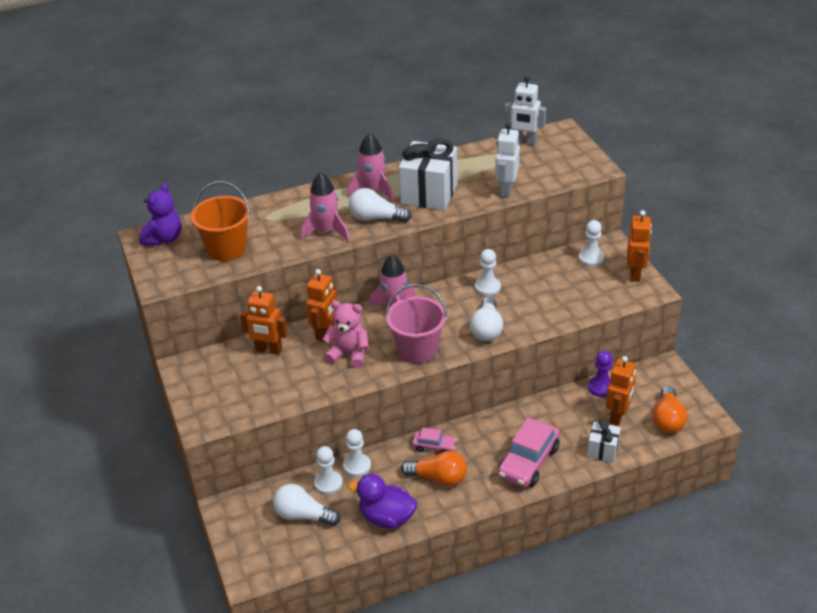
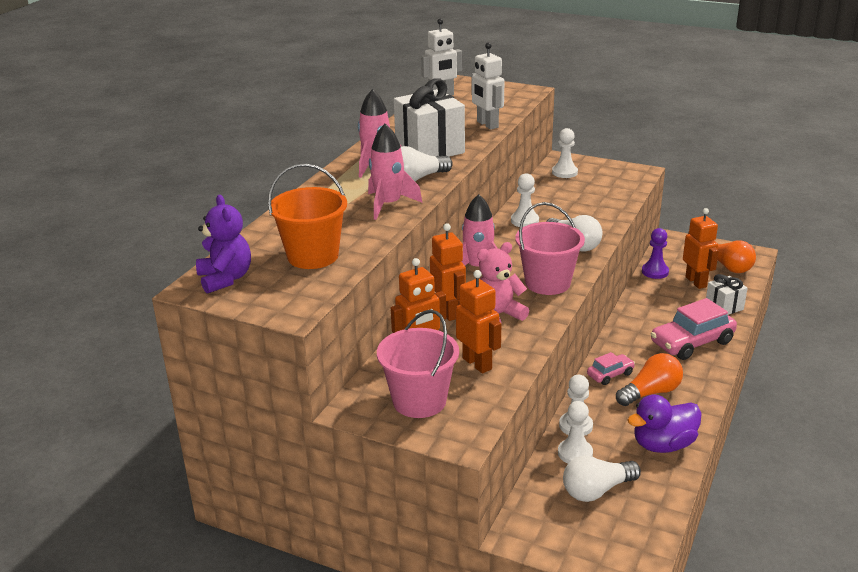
camera: 45 degrees left, 10 degrees down
(219, 384) = (419, 401): none -> pink bucket
(528, 462) = (692, 342): pink car -> pink car turned 75 degrees clockwise
(635, 274) = (611, 168): orange robot -> orange robot (477, 363)

